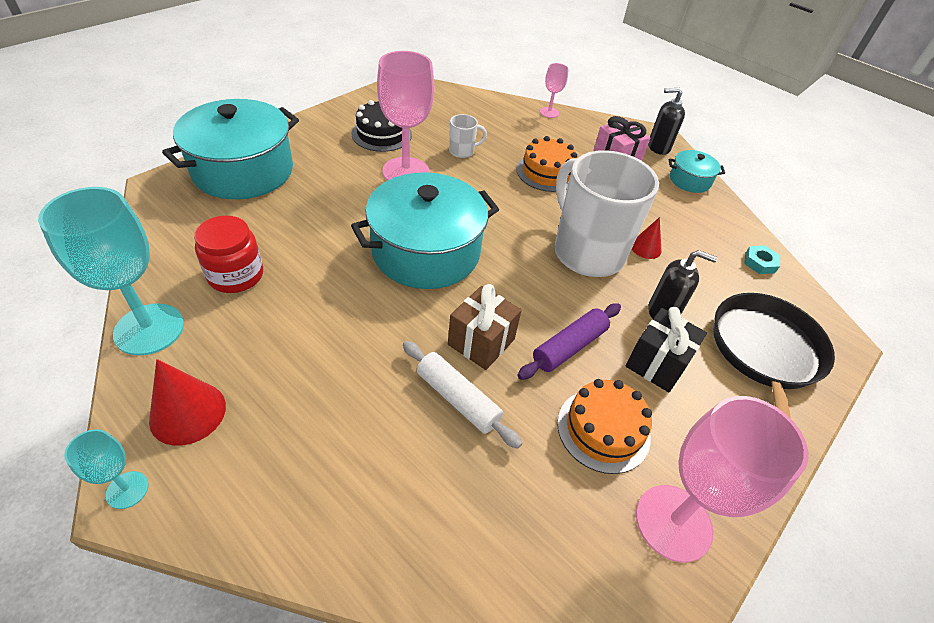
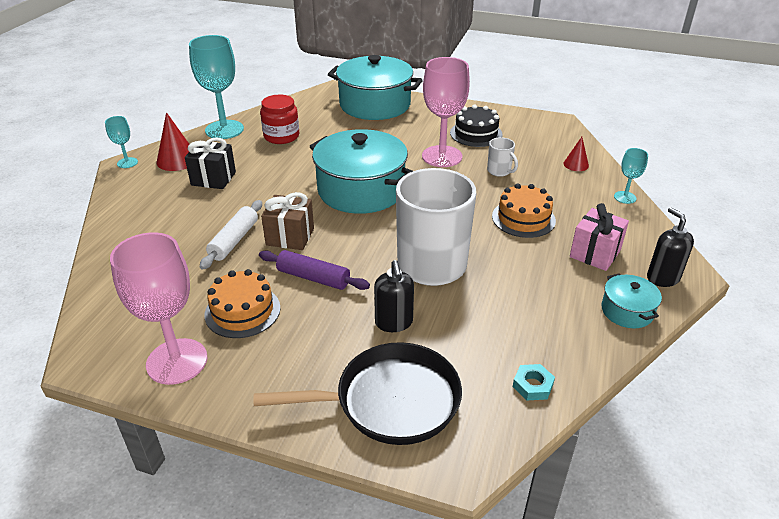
camera: 70 degrees right, 10 degrees down
(549, 112) = (625, 197): pink goblet -> turquoise goblet
(645, 248) = (474, 297): red cone -> red cone (576, 164)
(657, 363) = (327, 329): black gift -> black gift (213, 178)

